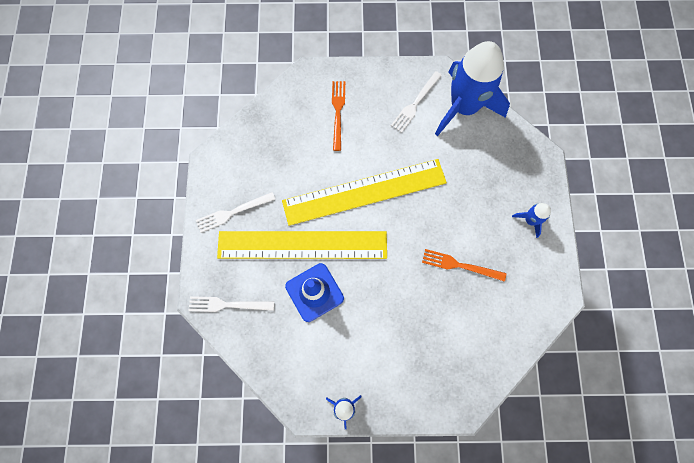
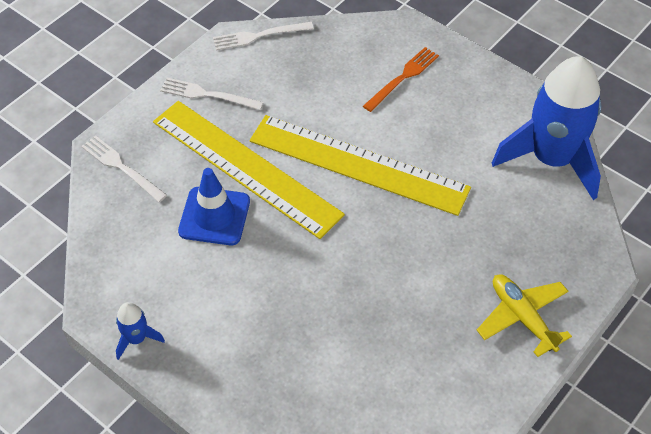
camera: 40 degrees right, 20 degrees down
(415, 103) = (497, 122): white fork -> white fork (259, 36)
(460, 265) = (394, 302): orange fork -> none
(530, 220) = (522, 317): blue rocket -> yellow plane

